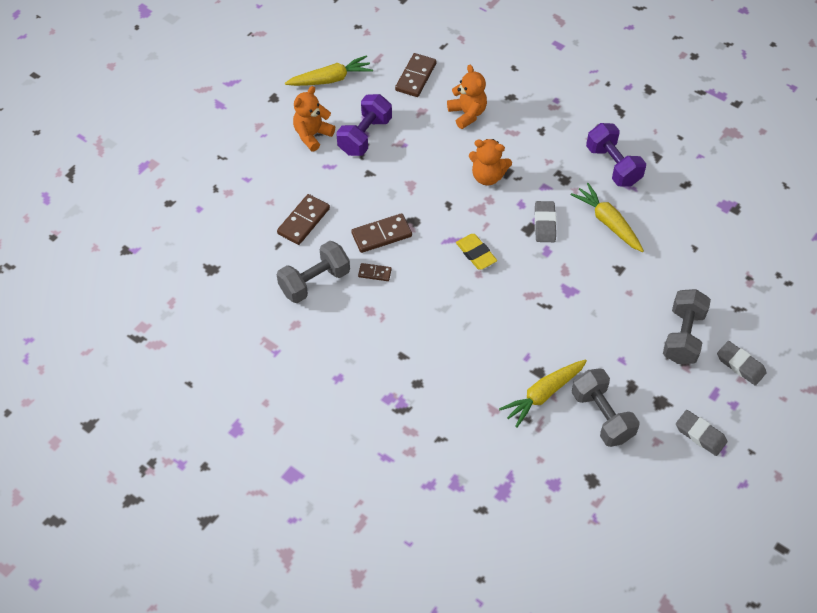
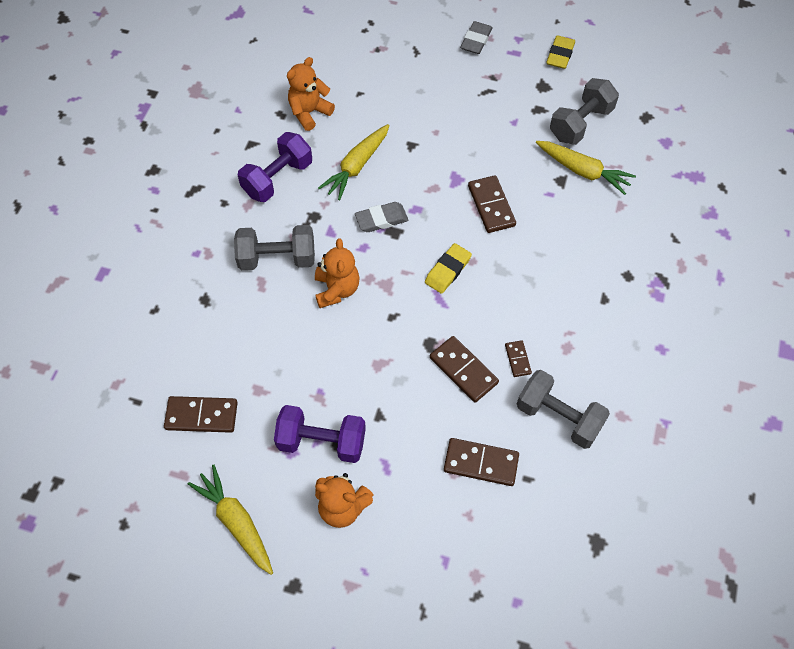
camera: 110 degrees left, 5 degrees up
(467, 114) = (247, 338): orange teddy bear -> orange teddy bear (309, 112)
(530, 307) = (491, 206): none -> brown domino
(682, 336) = (466, 84): grey dumbbell -> grey dumbbell (277, 258)
(700, 434) = (560, 55): grey eraser -> yellow eraser

